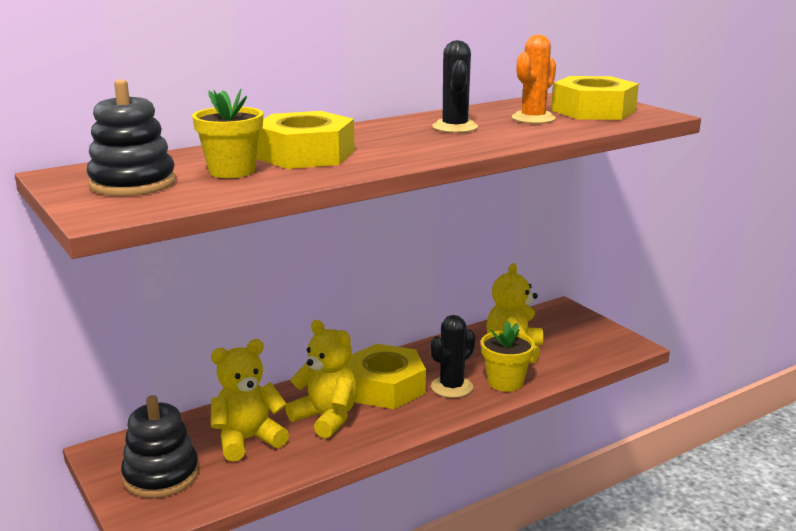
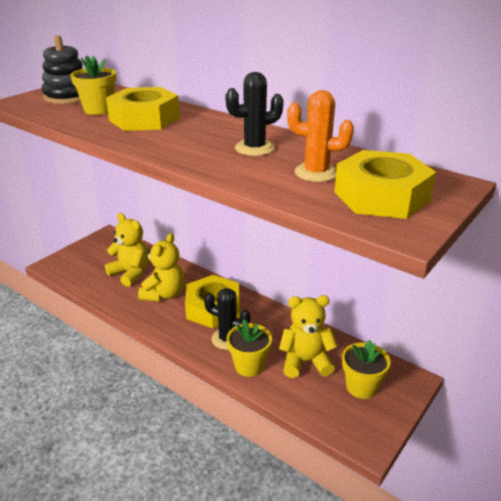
camera: 70 degrees right, 10 degrees up
(161, 475) = (90, 257): black stacking toy -> none
(562, 332) = (361, 387): none -> yellow flower pot

